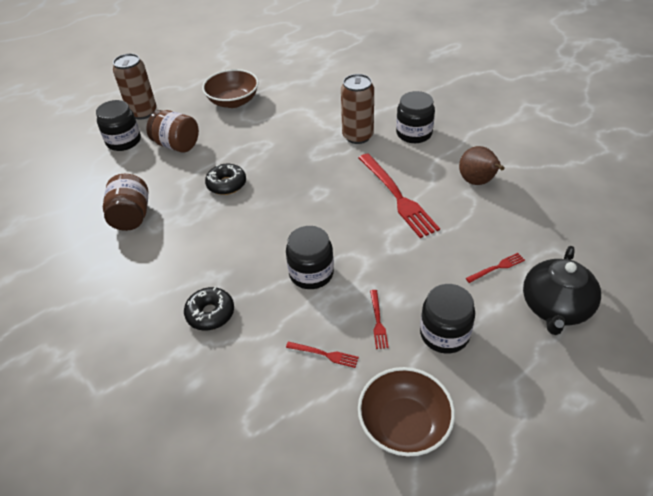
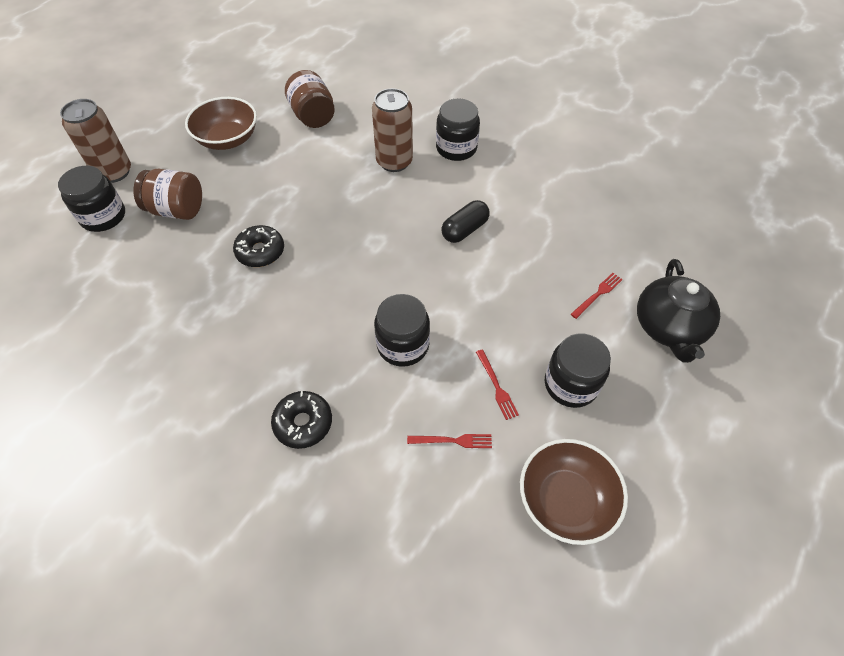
camera: 20 degrees left, 10 degrees up
(131, 216) = (154, 318): brown jar -> brown jar (313, 116)
(397, 196) = (465, 230): red fork -> black capsule
(477, 182) = (544, 196): brown pear -> none

